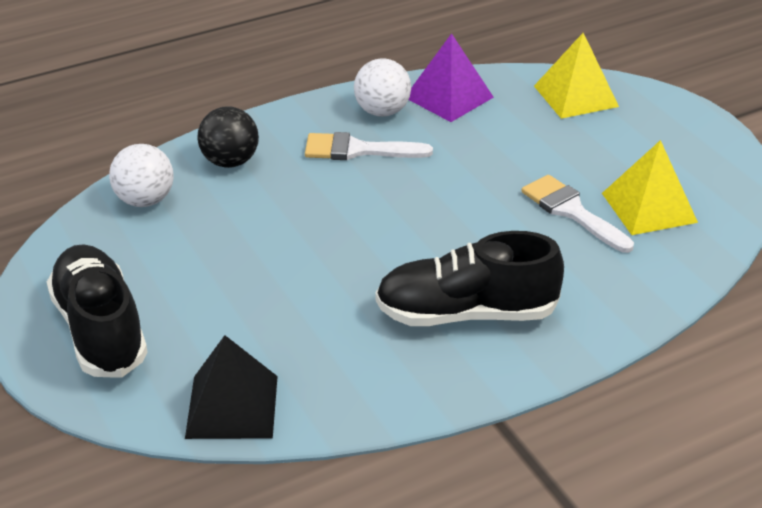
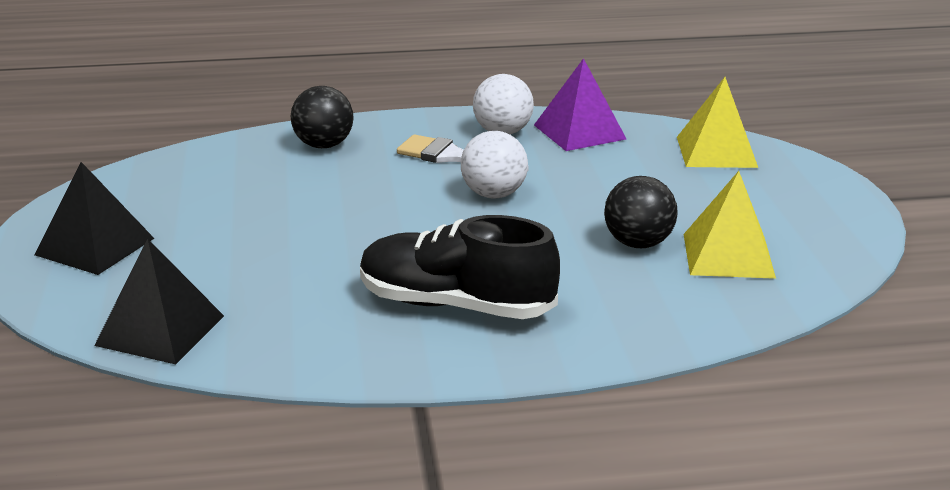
camera: 20 degrees right, 10 degrees down
(100, 330) = (95, 246): black shoe -> black pyramid
(145, 200) = (221, 160): white ball -> white ball (493, 194)
(572, 211) = (638, 243): white brush -> black ball

